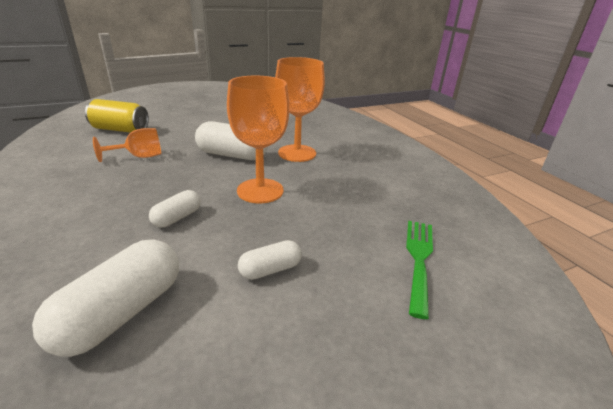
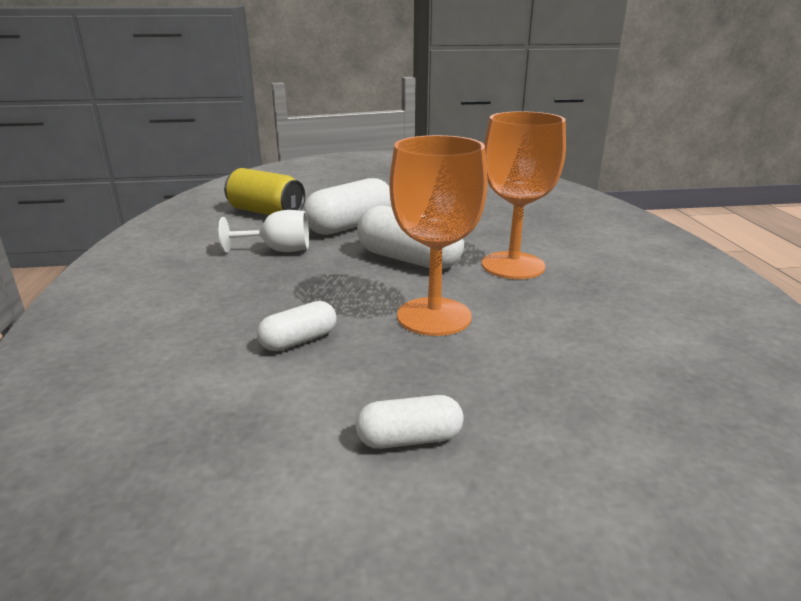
camera: 20 degrees right, 5 degrees down
(122, 312) = (180, 460): white capsule -> white capsule (350, 226)
(139, 157) = (278, 250): orange goblet -> white goblet
(419, 259) = (683, 468): green fork -> none

